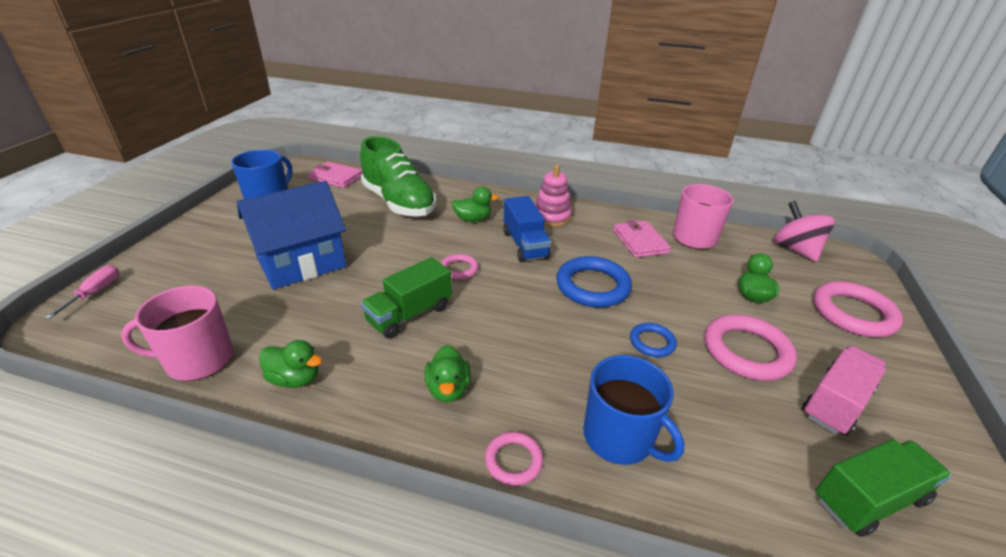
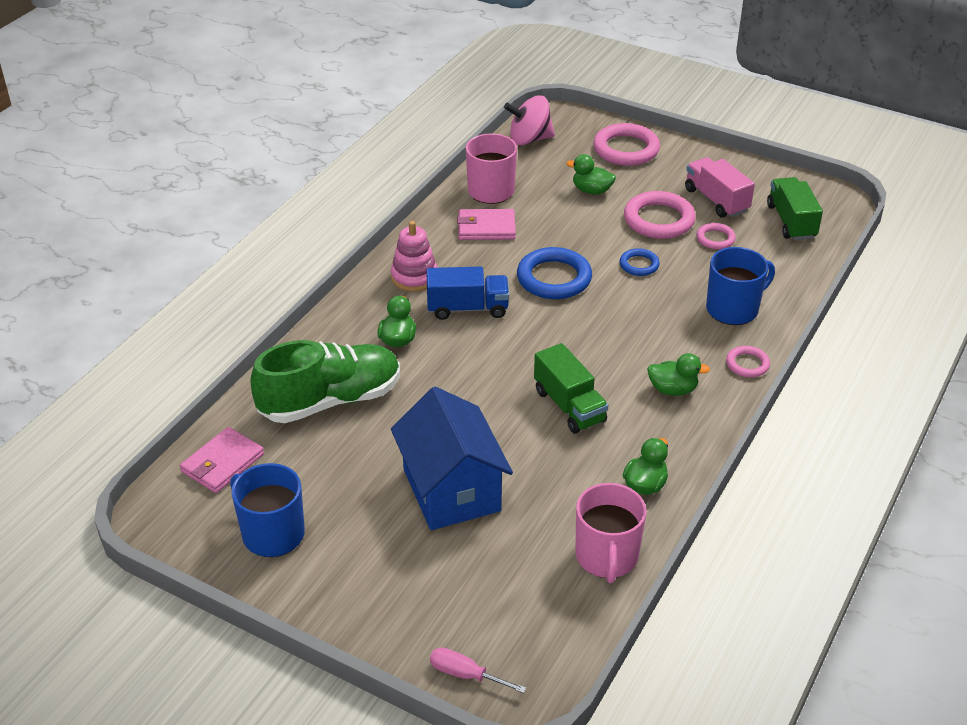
camera: 75 degrees left, 5 degrees up
(459, 269) = (500, 363): pink ring -> pink ring (715, 239)

